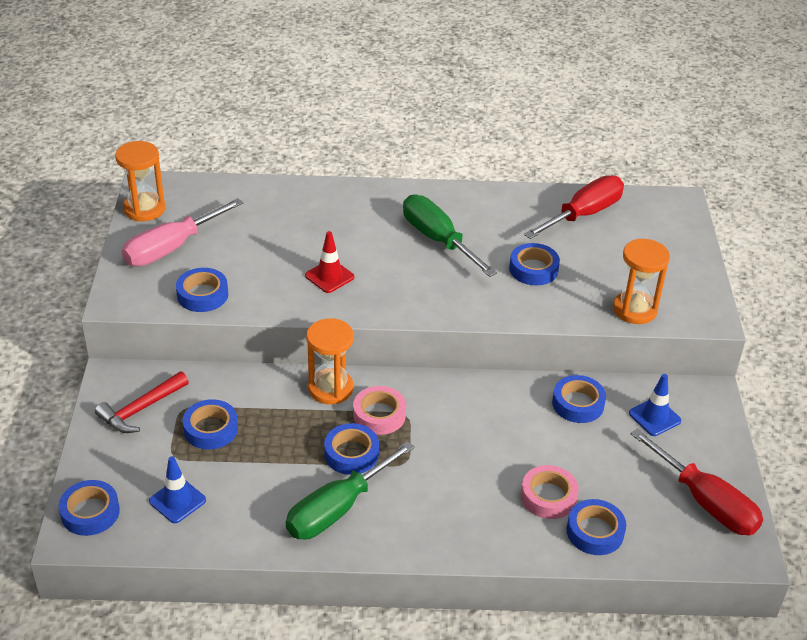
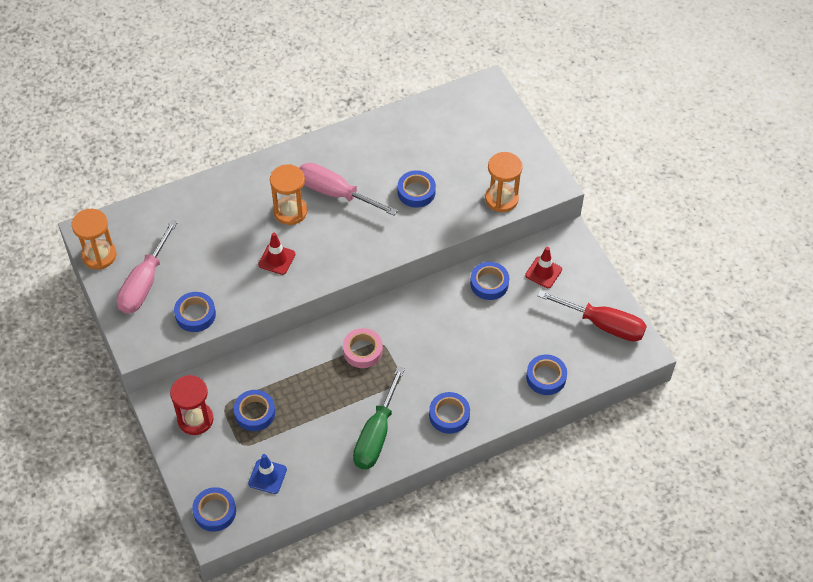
camera: 25 degrees left, 15 degrees up
(140, 409) = (195, 419): red hammer -> red hourglass
(330, 388) = (317, 344): orange hourglass -> orange hourglass (290, 211)
(351, 454) = (361, 389): blue tape -> blue tape (449, 415)
(438, 239) = (335, 193): green screwdriver -> pink screwdriver
(548, 496) = (505, 364): pink tape -> none
(583, 214) = (426, 126): red screwdriver -> none
(654, 417) = (543, 272): blue traffic cone -> red traffic cone

